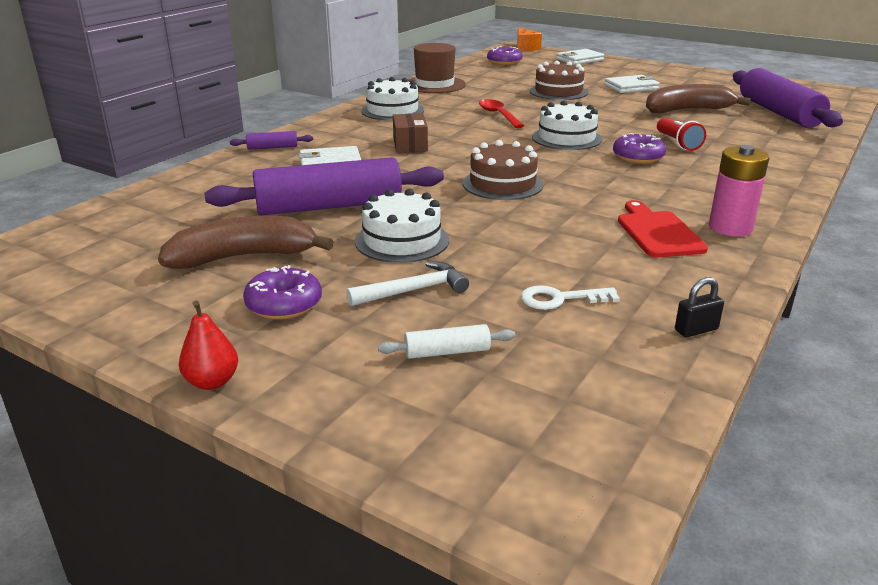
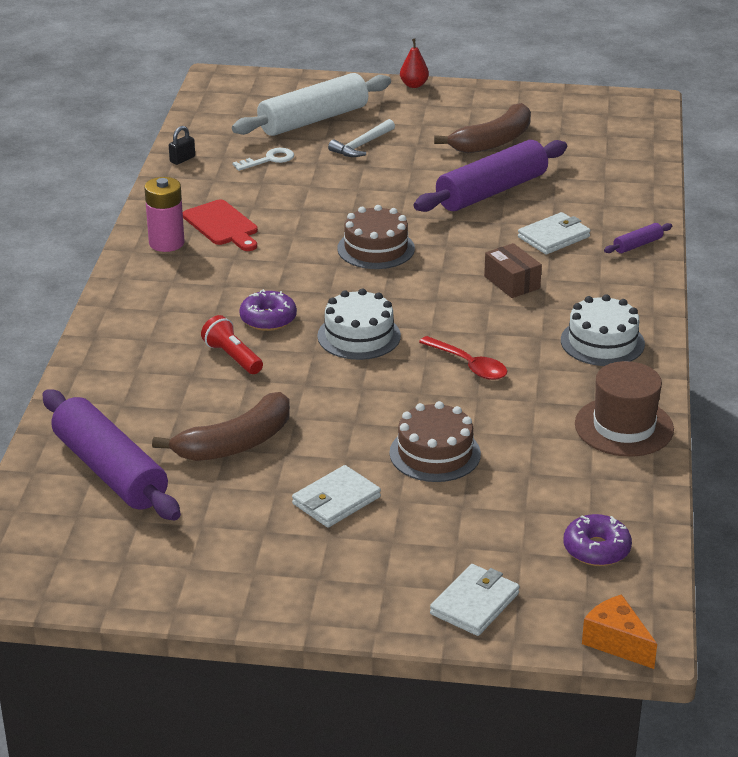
camera: 155 degrees right, 5 degrees up
(284, 304) = (427, 122): purple donut -> none
(402, 240) = (404, 176): white cake -> none
(447, 352) = (313, 120): white rolling pin -> white rolling pin, size x2.39

